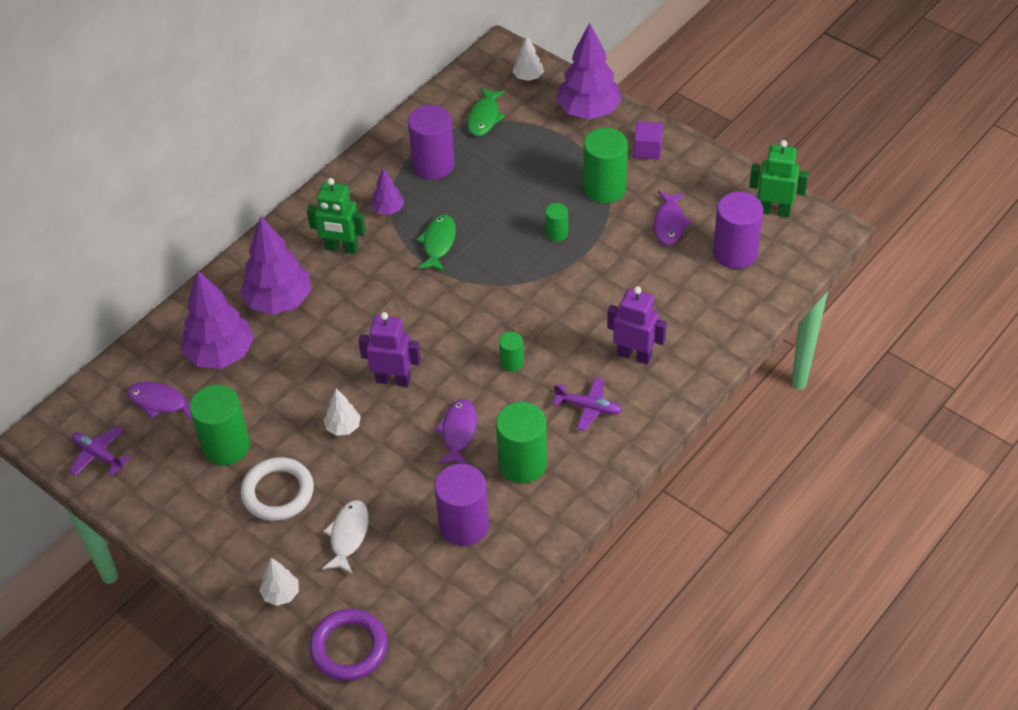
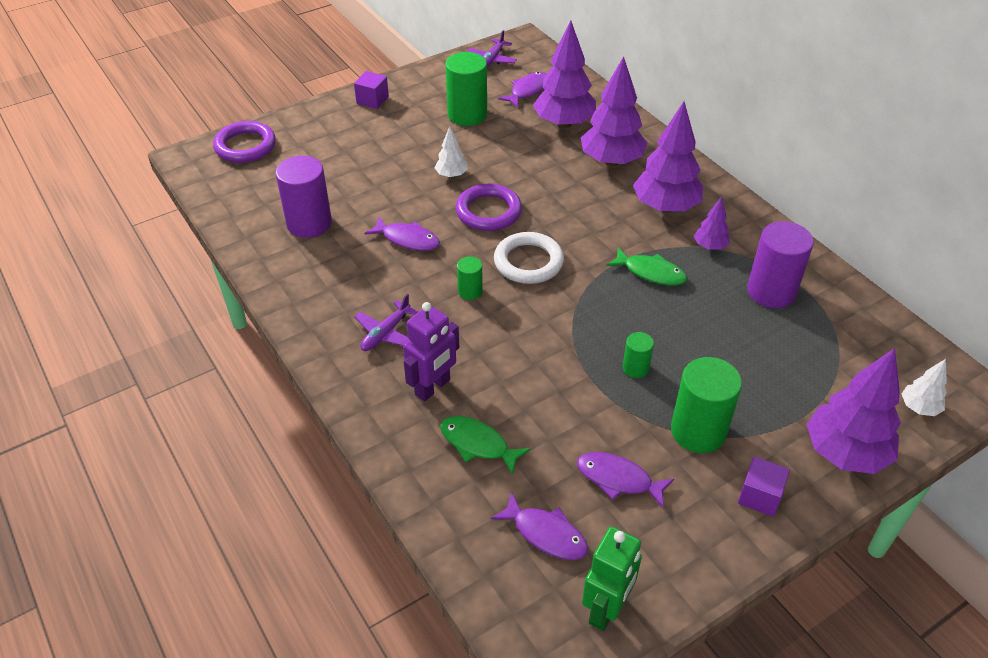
camera: 105 degrees right, 5 degrees down
(98, 455) = (492, 60): purple plane -> purple plane turned 150 degrees clockwise
(218, 550) = (372, 100): none -> purple cube
(278, 492) = (407, 133): white ring -> white ring (528, 262)
(281, 594) = (314, 122): white tree -> none
(341, 248) = (665, 207): green robot -> purple tree
(348, 535) = (342, 161): white fish -> none
(393, 379) = (488, 211): purple robot -> purple ring
(484, 117) = (845, 349): green fish -> green fish (478, 444)
(522, 463) = (348, 272): green cylinder -> none
(735, 253) = (546, 534): purple cylinder -> purple fish

